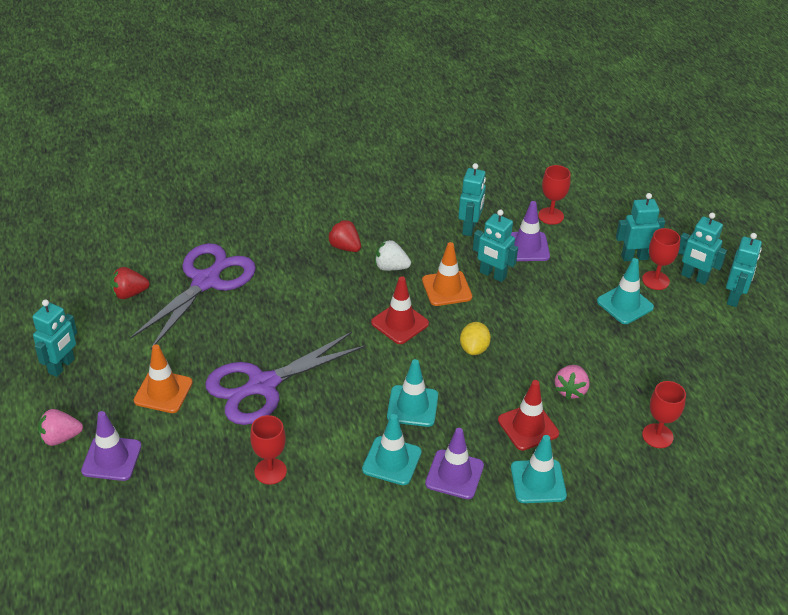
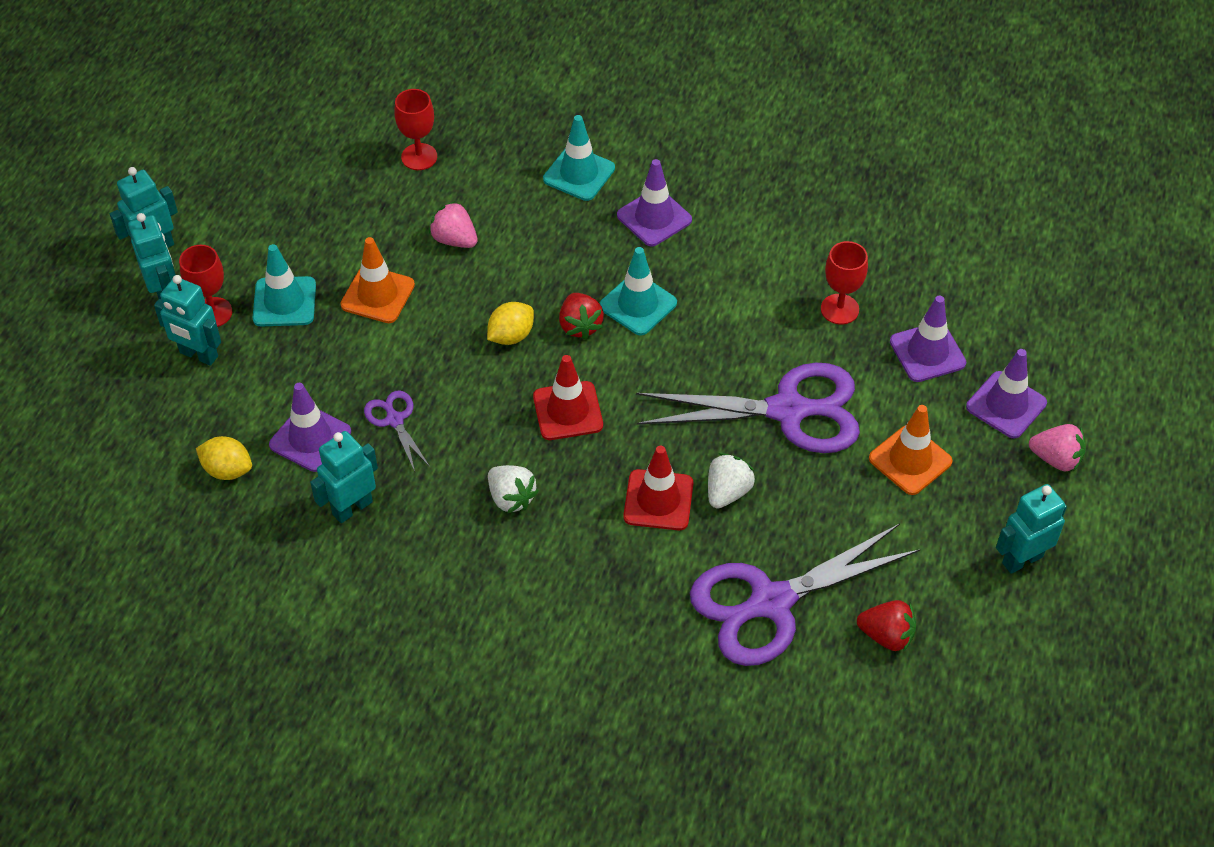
camera: 145 degrees left, 10 degrees up
(187, 470) = (927, 352): none -> purple traffic cone
(269, 323) = (727, 492): none -> white strawberry
(345, 247) = (545, 564): red strawberry -> red strawberry (580, 326)
(392, 461) = (706, 260): turquoise traffic cone -> none
(446, 288) = (469, 429): orange traffic cone -> orange traffic cone (377, 295)
(492, 275) = (394, 420): turquoise robot -> purple scissors
(528, 427) = (537, 226): red traffic cone -> red traffic cone (658, 500)
(551, 216) = (227, 470): red goblet -> yellow lemon
(570, 390) = (454, 239): pink strawberry -> pink strawberry turned 105 degrees counterclockwise

